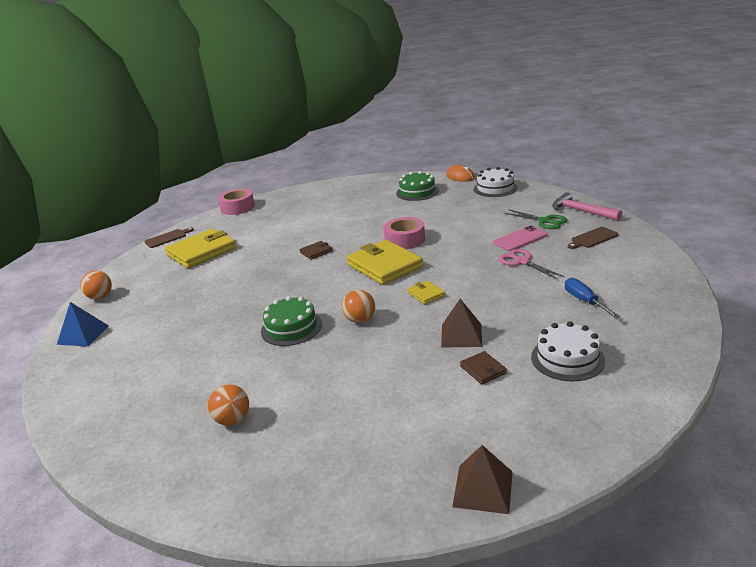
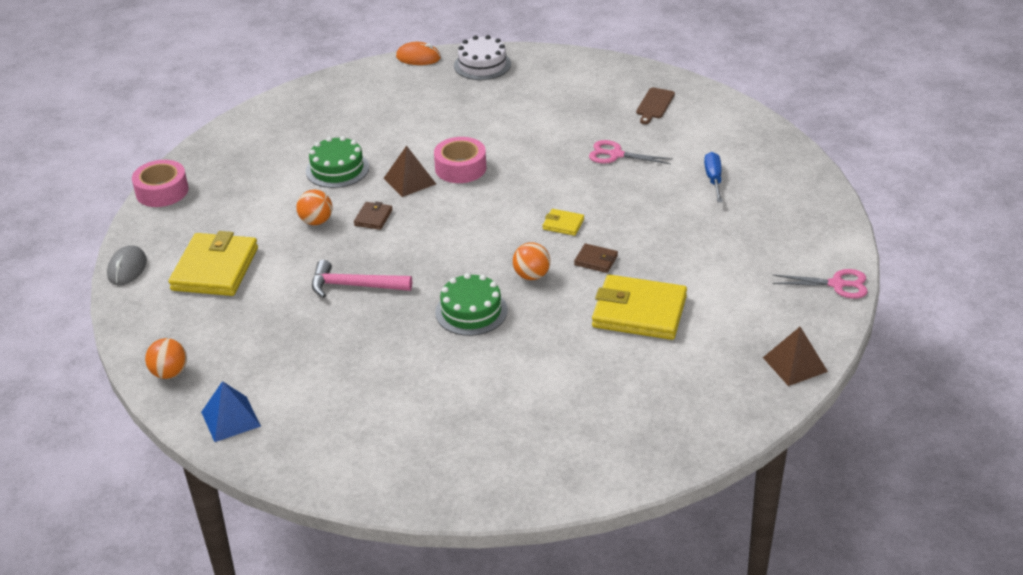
camera: 40 degrees left, 10 degrees up
(167, 238) = (127, 268): brown cutting board -> grey mouse
(232, 420) = (538, 413): orange ball -> orange ball (316, 221)
(384, 266) = (479, 208): yellow wallet -> yellow wallet (639, 312)
(417, 192) = (391, 96): green cake -> green cake (337, 169)
(461, 335) = (645, 253): brown pyramid -> brown pyramid (410, 181)
(483, 370) = (698, 277): brown wallet -> brown wallet (596, 260)
(520, 239) = (585, 128): pink phone -> none
(544, 221) = (586, 97): green scissors -> none
(567, 358) = (752, 239): white cake -> none
(581, 211) = (610, 72): pink hammer -> pink hammer (354, 286)
(584, 301) = (713, 179): blue screwdriver -> blue screwdriver turned 60 degrees clockwise
(611, 431) = (837, 284): none -> pink scissors

